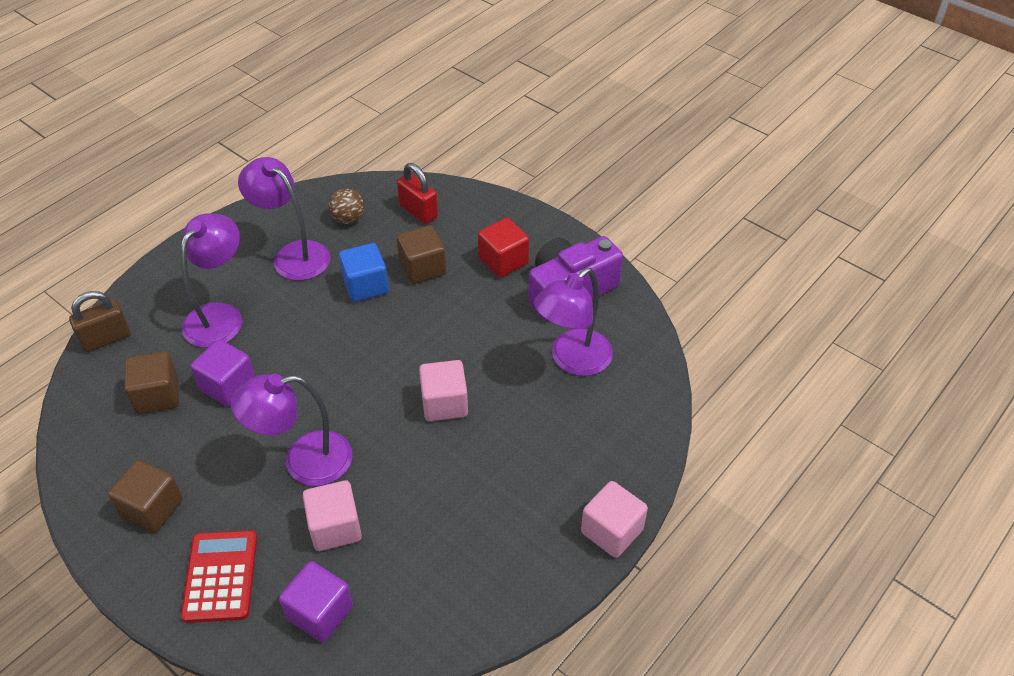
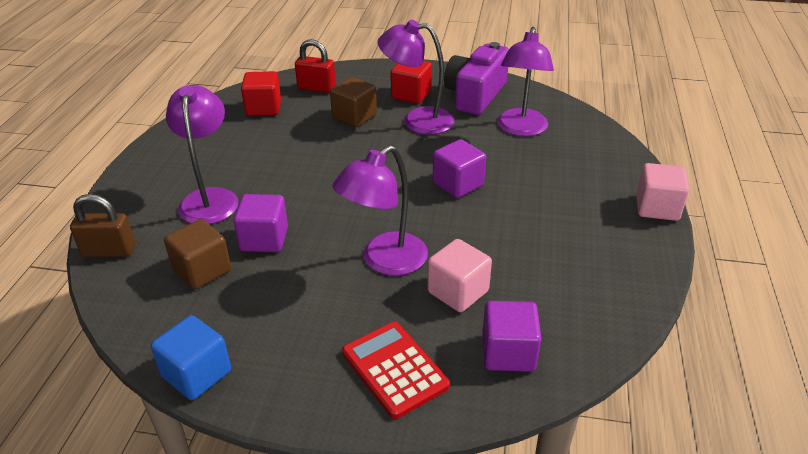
camera: 30 degrees left, 10 degrees down
(106, 339) = (109, 251): brown padlock -> brown padlock turned 60 degrees clockwise
(152, 508) = (277, 350): brown cube -> none
(293, 255) = (238, 141): purple lamp -> purple lamp (417, 120)
(348, 219) = (263, 108): brown ball -> red cube
(366, 286) = (320, 140): blue cube -> blue cube (197, 374)
(444, 403) = (458, 184): pink cube -> purple cube

